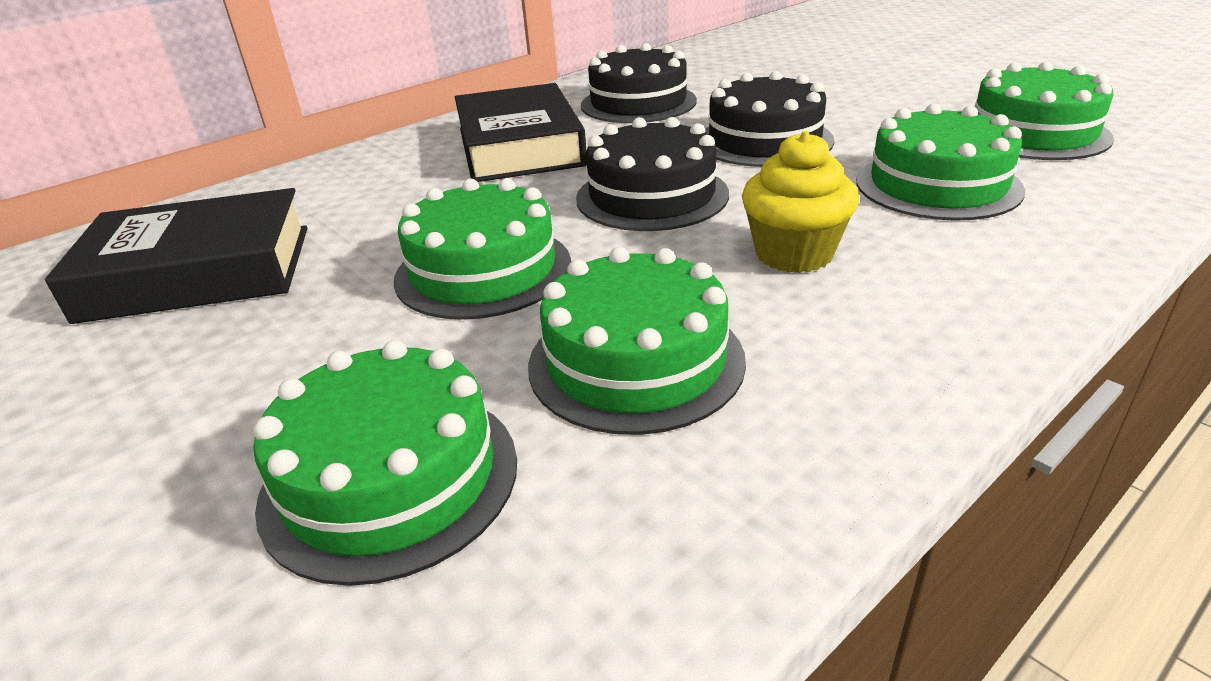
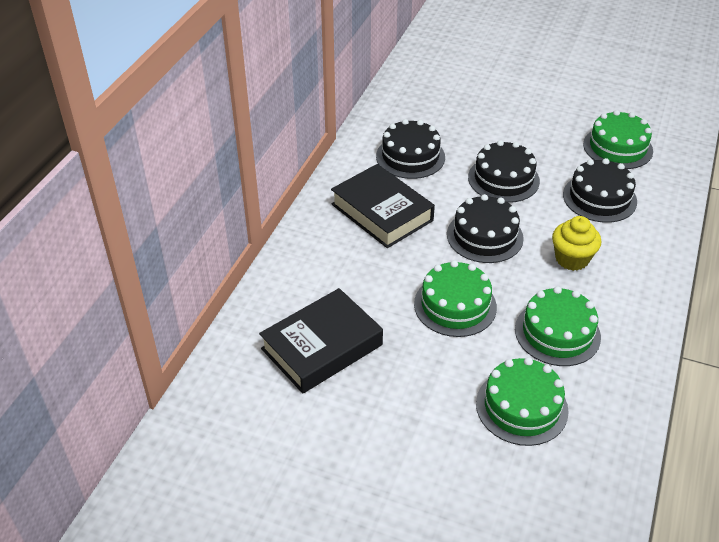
camera: 30 degrees left, 10 degrees up
(937, 185) = (599, 198): green cake -> black cake

